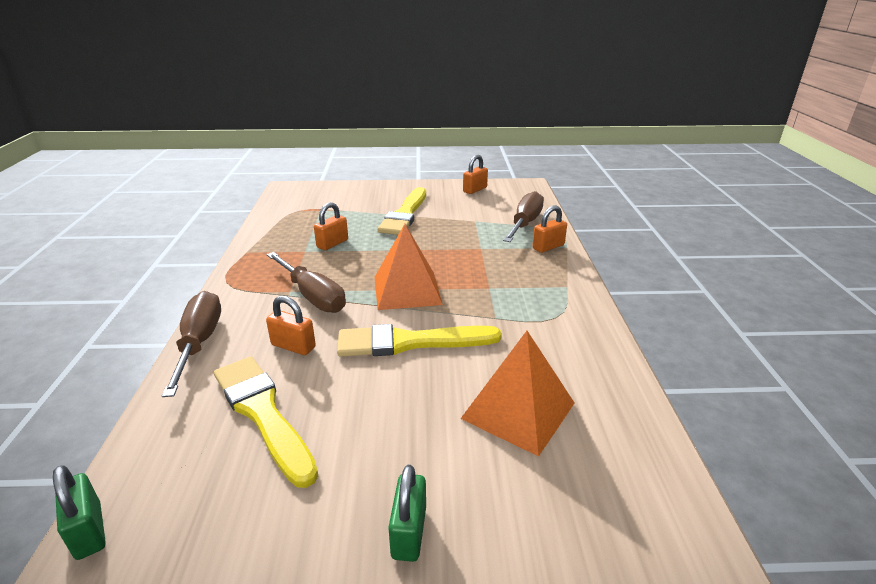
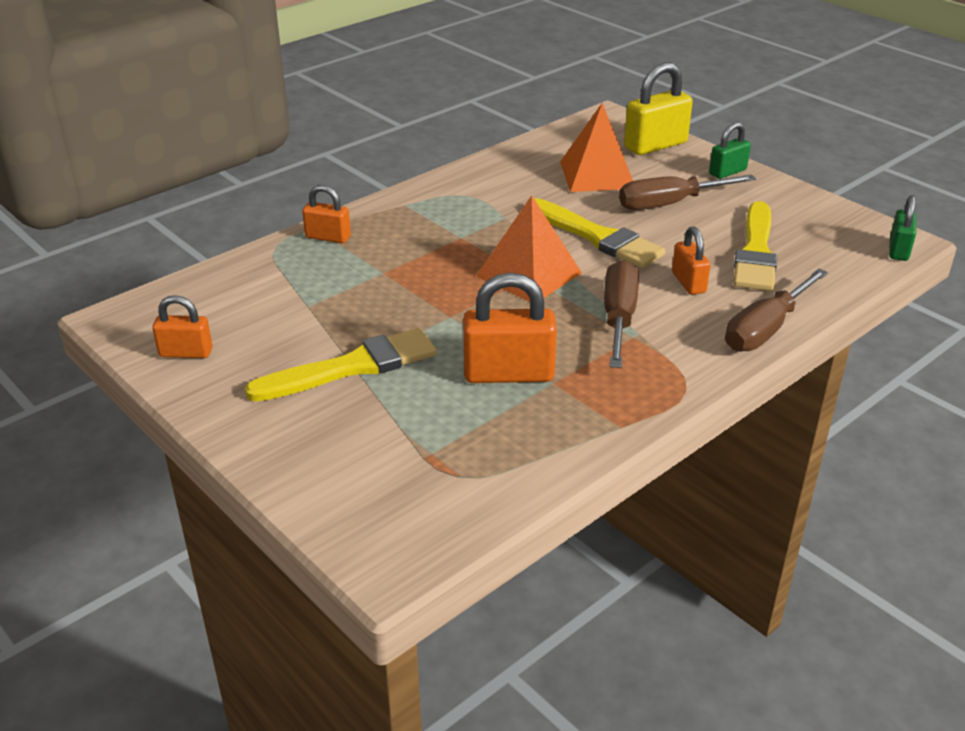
camera: 130 degrees left, 5 degrees up
(332, 244) = (508, 374): orange padlock -> orange padlock, size x1.69
(525, 224) = (277, 270): brown screwdriver -> brown screwdriver (670, 204)
(549, 517) = (655, 145): none -> yellow padlock

